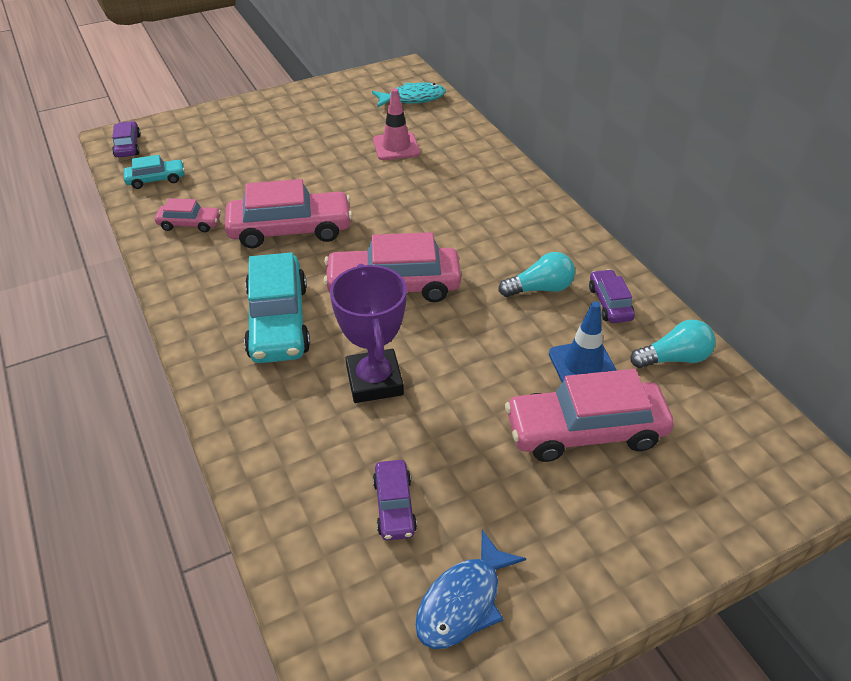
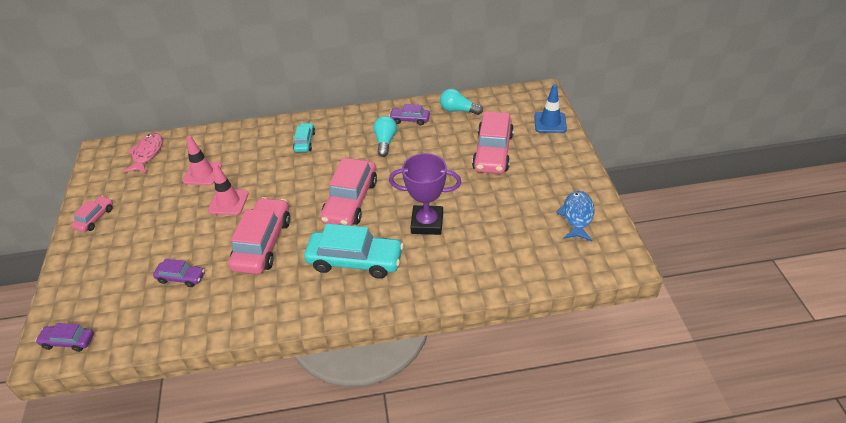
camera: 70 degrees left, 0 degrees up
(156, 179) = (139, 322): turquoise car -> turquoise car (305, 142)
(189, 224) = (217, 302): pink car -> pink car (95, 218)
(353, 181) = (228, 202): none -> pink traffic cone
(394, 506) = (517, 230): purple car -> purple car (181, 278)
(413, 98) = (147, 154): turquoise fish -> pink fish
(463, 602) = (577, 216): blue fish -> blue fish turned 135 degrees counterclockwise
(583, 365) = (450, 141): blue traffic cone -> blue traffic cone (550, 123)
(673, 358) = (458, 110): turquoise light bulb -> turquoise light bulb turned 75 degrees counterclockwise

